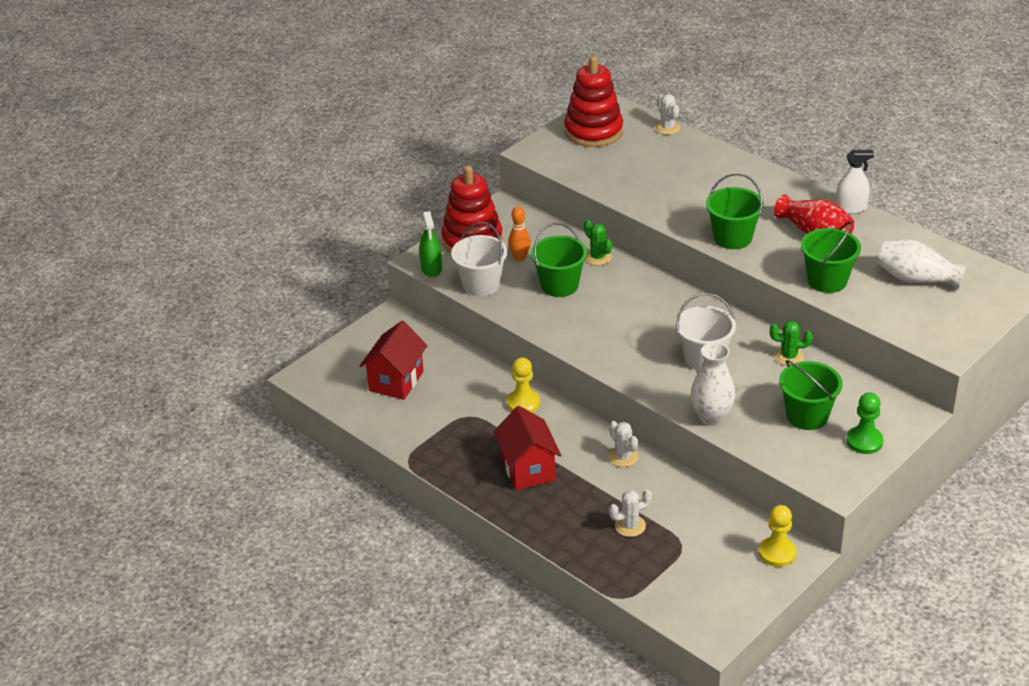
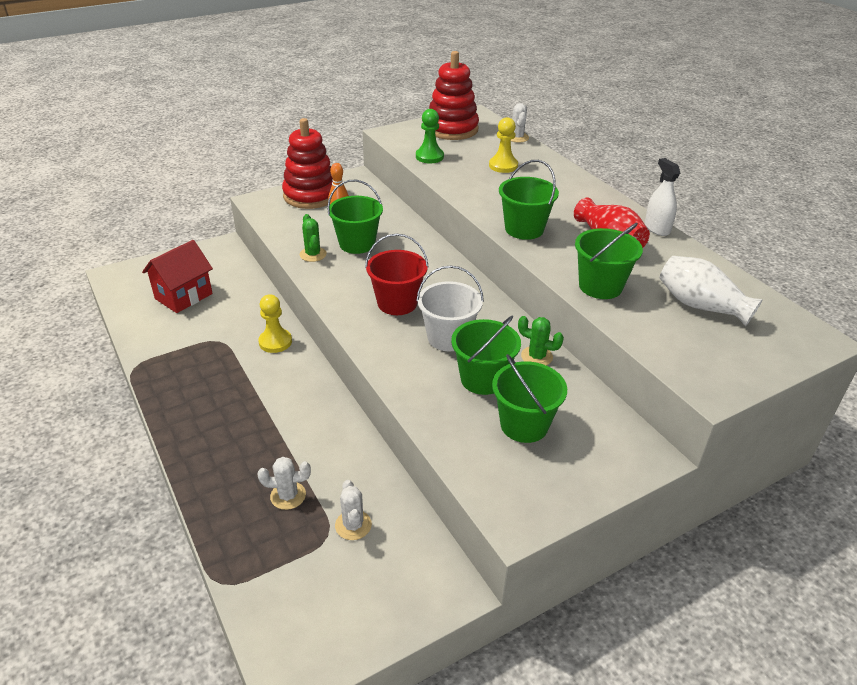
camera: 15 degrees right, 0 degrees up
(431, 269) = (260, 208): green spray bottle -> none
(481, 285) = (290, 229): white bucket -> none
(528, 469) = (232, 405): red house -> none
(598, 257) = (407, 229): green cactus -> green cactus (313, 254)
(623, 457) = (331, 418): white cactus -> white cactus (353, 525)
(638, 337) = (397, 303): none -> red bucket
(711, 417) = (419, 399): white vase -> none
(754, 387) = (482, 379): none -> green bucket
(777, 553) = (427, 579): yellow pawn -> yellow pawn (503, 166)
(851, 208) = (657, 228): white spray bottle -> white spray bottle turned 120 degrees counterclockwise
(864, 441) = (576, 473): green pawn -> green pawn (429, 157)

